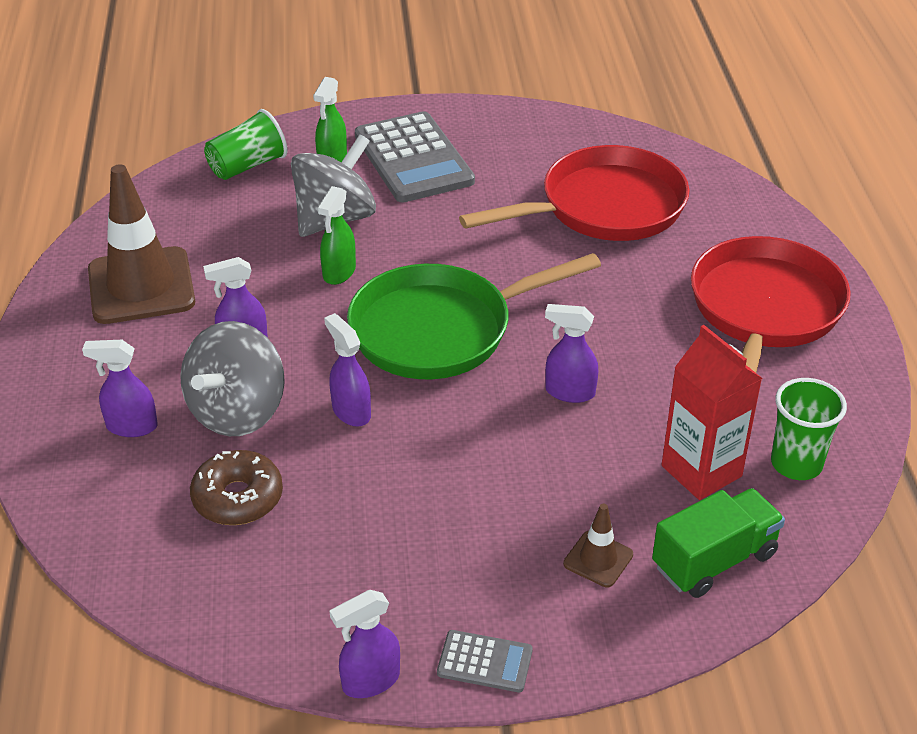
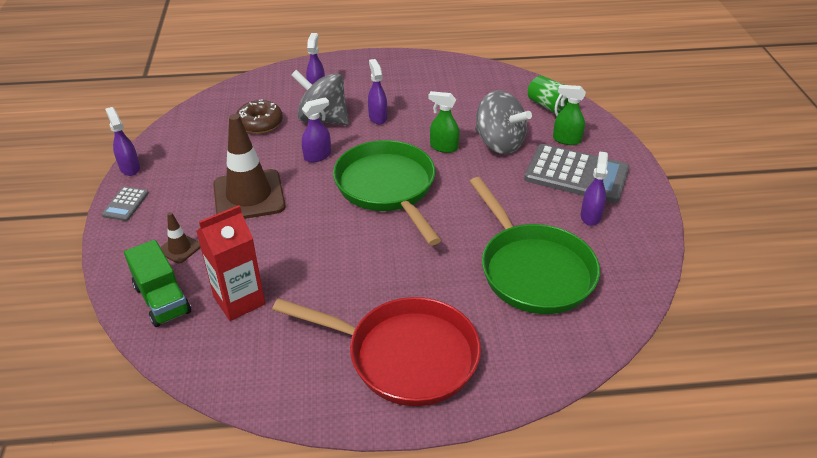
camera: 90 degrees right, 0 degrees up
(141, 286) = (427, 82): brown traffic cone -> brown traffic cone (249, 196)
(413, 159) = (576, 174): grey calculator -> grey calculator turned 135 degrees counterclockwise
(569, 392) = (323, 242): purple spray bottle -> purple spray bottle (590, 216)
(604, 207) = (533, 270): red pan -> green pan
(796, 464) = (235, 353): green cup -> none

